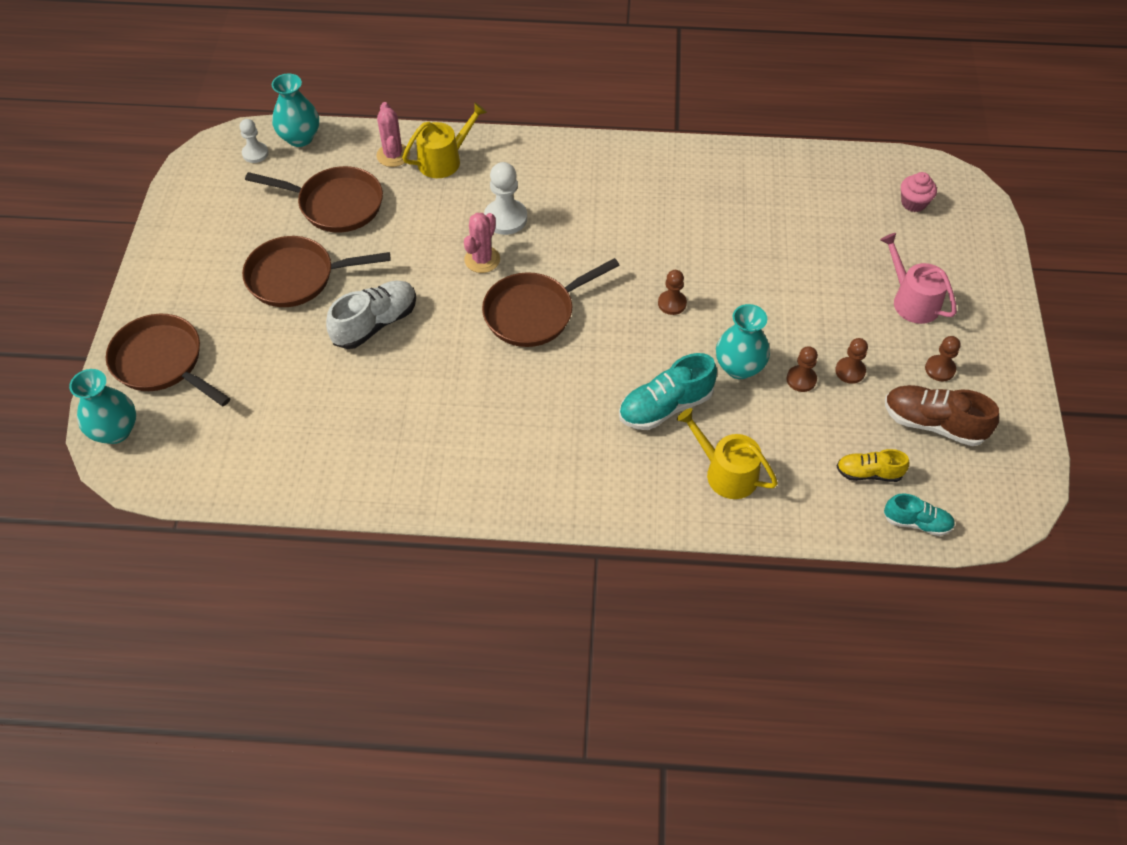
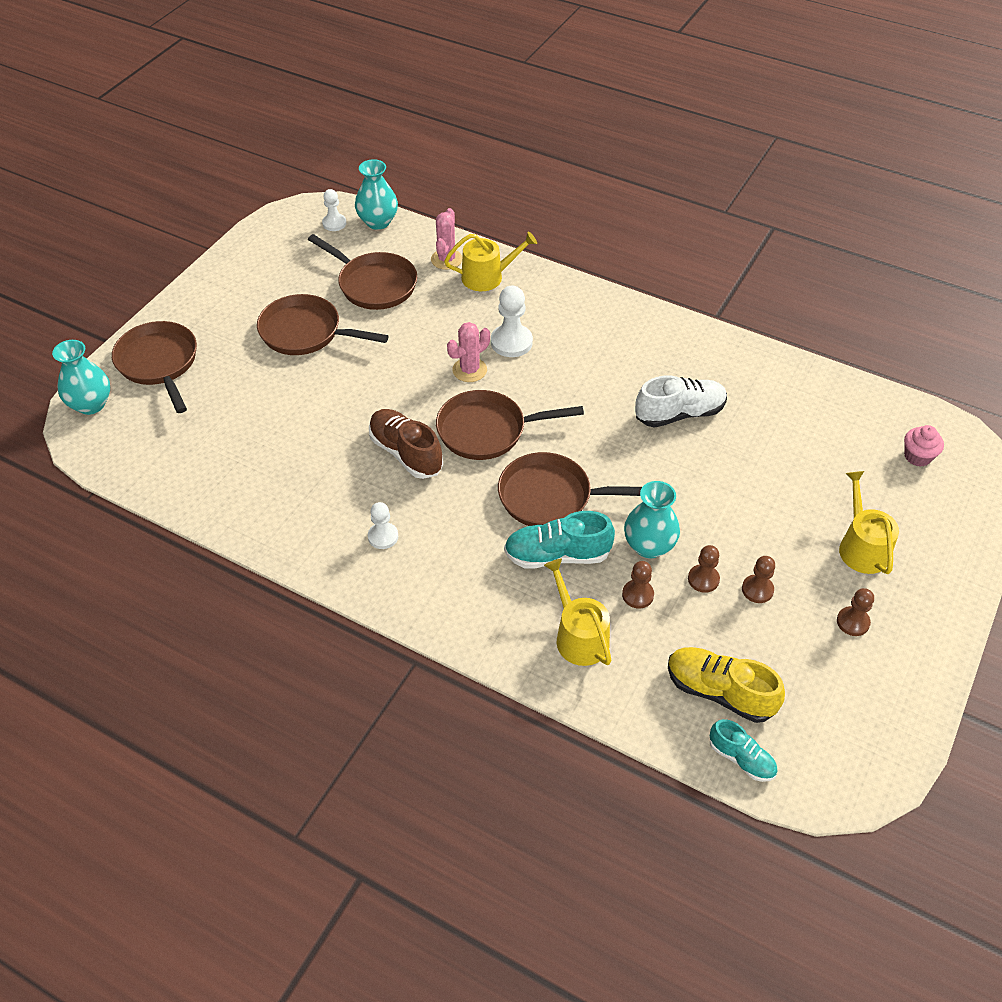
camera: 25 degrees right, 5 degrees down
(375, 324) = (346, 392): white shoe -> white shoe (679, 414)
(497, 451) = (383, 536): none -> white pawn
(629, 354) = (551, 497): none -> brown pan
(672, 303) = (619, 466): brown pawn -> brown pawn (637, 595)
(869, 473) = (720, 692): yellow shoe -> yellow shoe, size x1.62
(912, 300) = (861, 547): pink watering can -> yellow watering can
(933, 424) = (815, 671): brown shoe -> brown shoe (406, 453)

